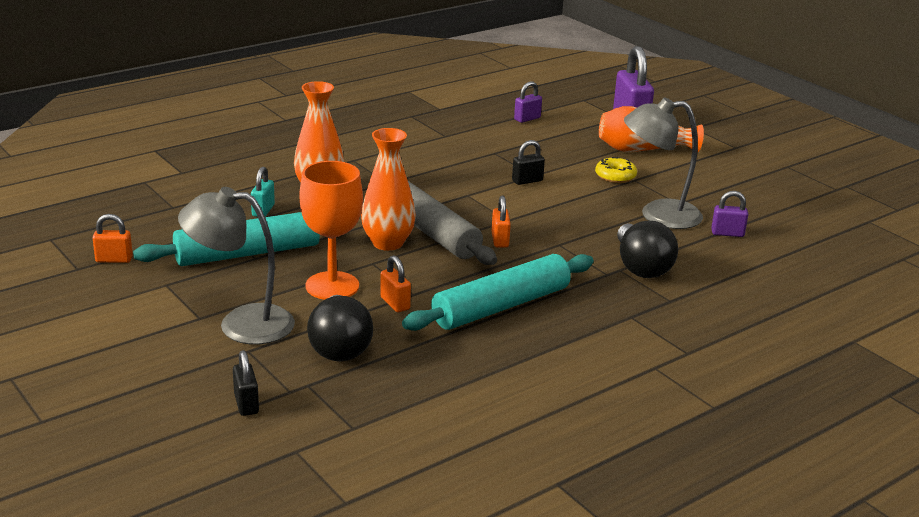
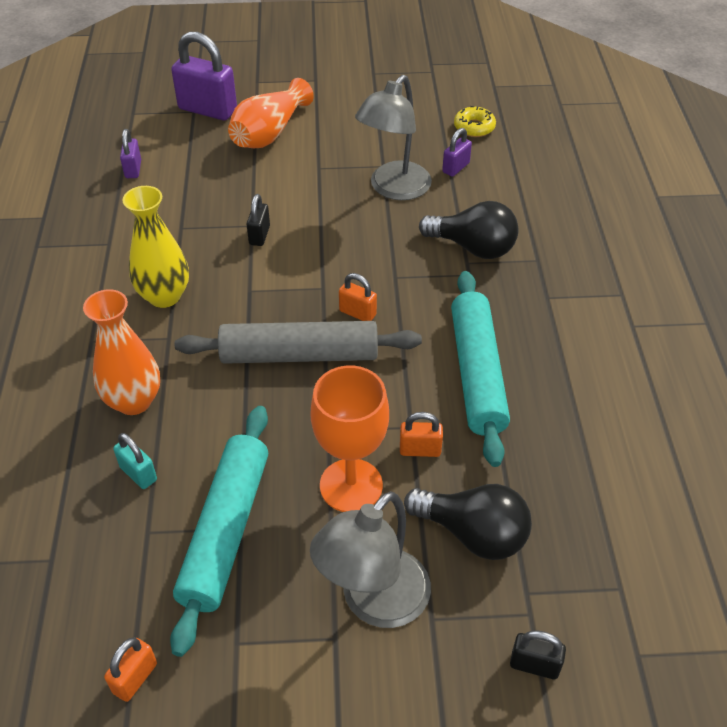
camera: 55 degrees left, 20 degrees up
(388, 243) = (298, 399): orange vase -> none
(422, 168) = (164, 296): none -> yellow vase
(615, 176) = (302, 175): yellow donut -> yellow donut (474, 127)

